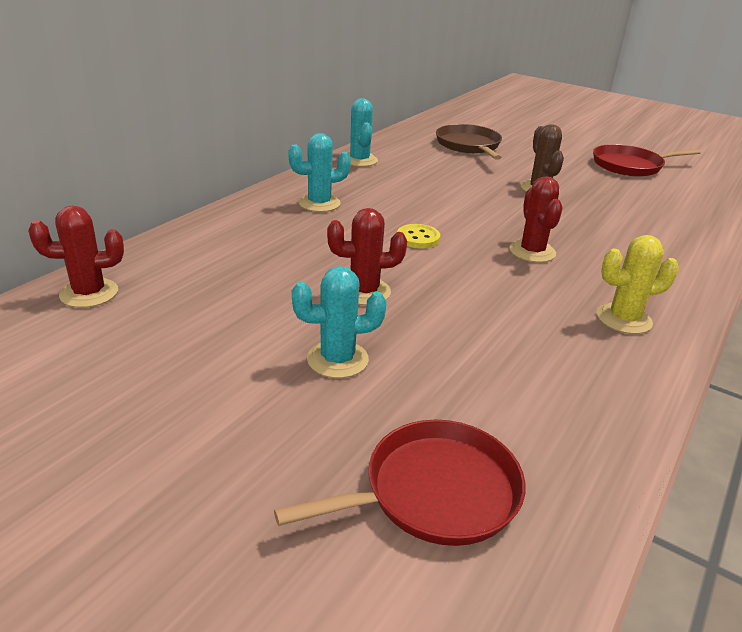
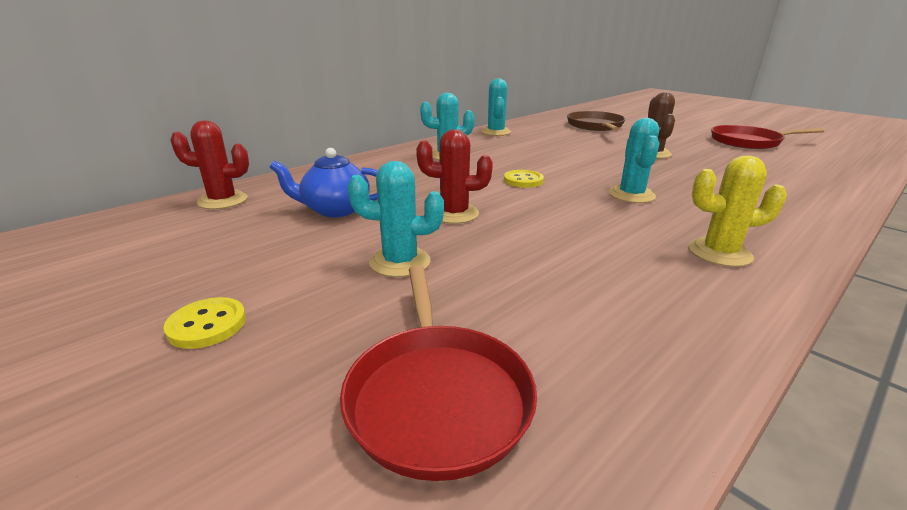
camera: 15 degrees right, 5 degrees down
(187, 453) = (207, 325): none -> yellow button
(232, 296) = (335, 210): none -> blue teapot
(434, 492) = (437, 396): red pan -> red pan turned 90 degrees clockwise
(532, 252) = (631, 195): red cactus -> turquoise cactus

